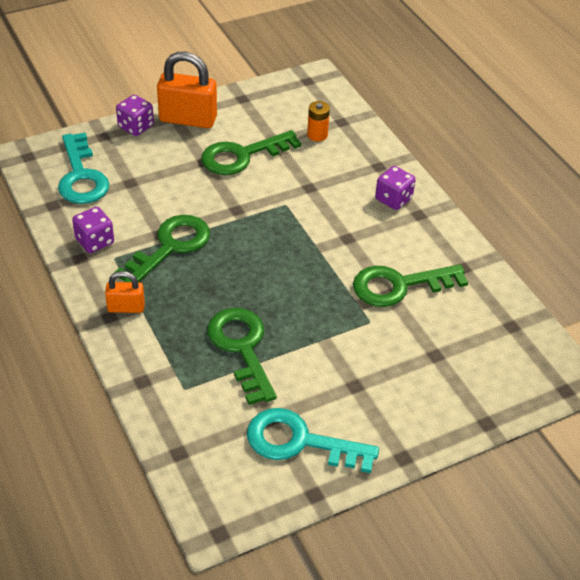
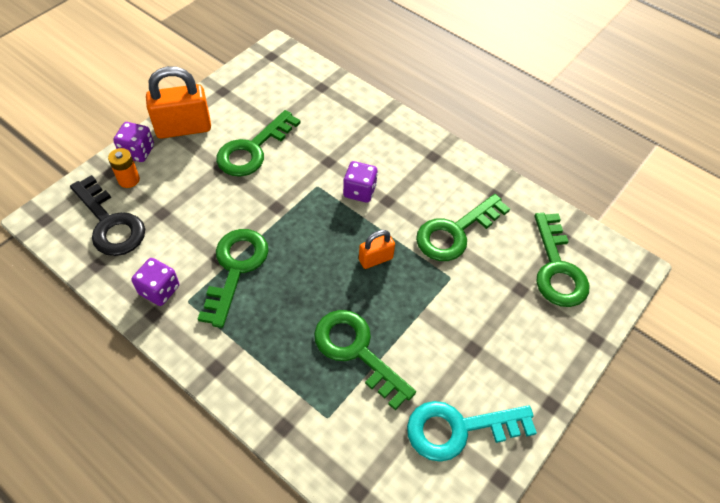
camera: 25 degrees left, 10 degrees up
(81, 176) = (110, 223): turquoise key -> black key
(126, 307) = (227, 352): orange padlock -> orange padlock (375, 259)
(317, 135) = (308, 107): orange battery -> orange battery (129, 179)
(393, 199) = (405, 148): purple dice -> purple dice (359, 191)
(486, 350) = (557, 268): none -> green key

